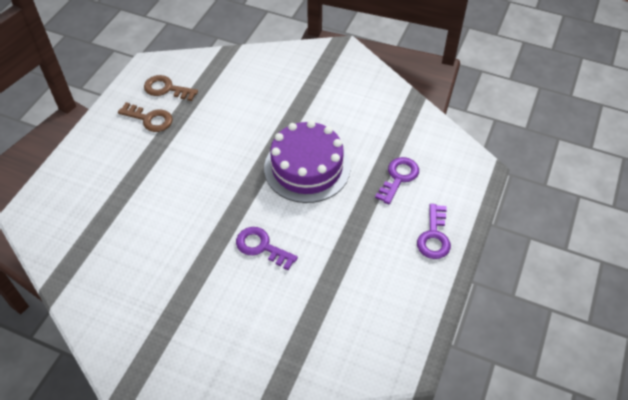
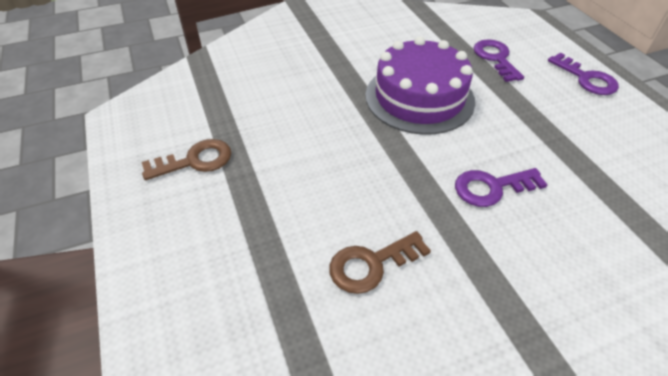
camera: 45 degrees left, 5 degrees down
(166, 89) = (175, 122): brown key -> brown key (371, 264)

